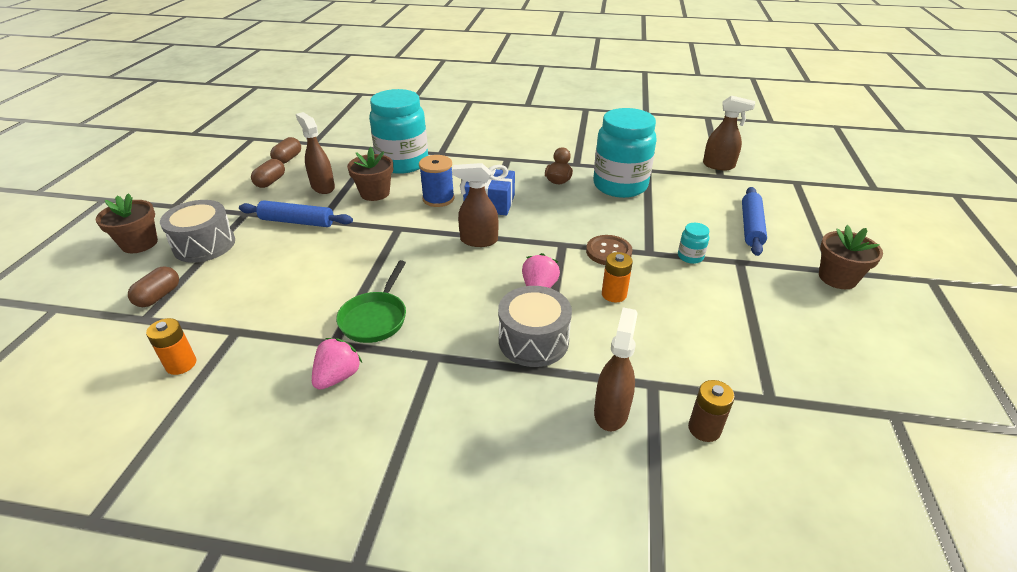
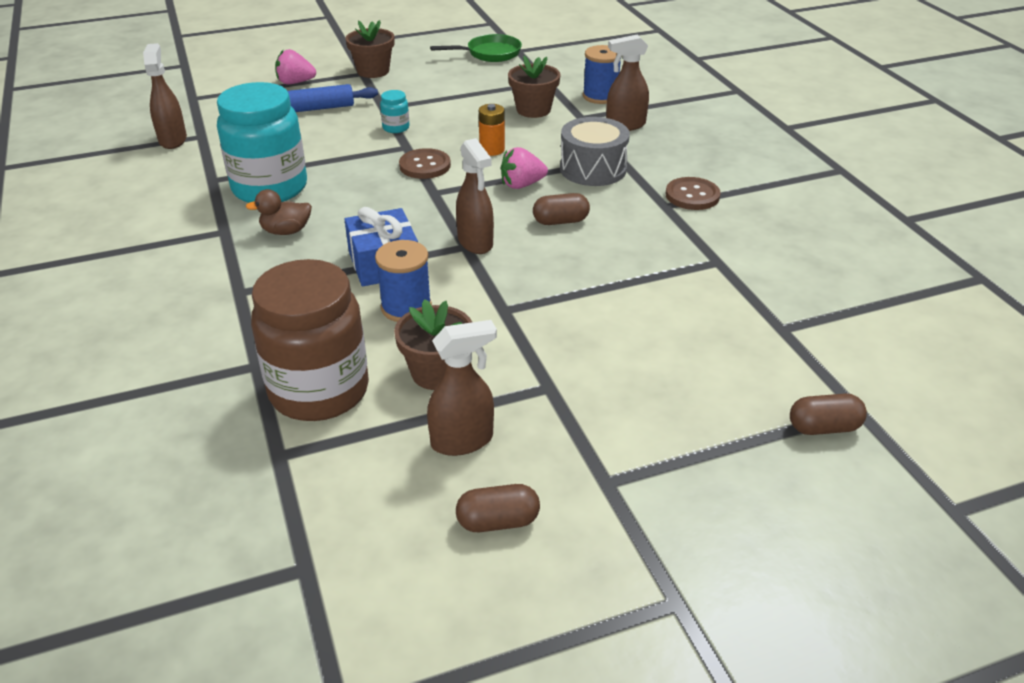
camera: 120 degrees left, 0 degrees up
(139, 243) = (788, 548): brown flower pot -> brown flower pot (533, 110)
(181, 364) = (853, 334): orange battery -> none
(204, 245) = (711, 466): grey drum -> none
(288, 159) = (399, 560): brown capsule -> brown capsule (560, 221)
(297, 221) = (573, 407): blue rolling pin -> none
(322, 187) = (463, 441): brown spray bottle -> brown spray bottle turned 135 degrees counterclockwise
(338, 376) = (744, 240): pink strawberry -> pink strawberry (295, 82)
(375, 318) = (662, 253): green pan -> green pan (490, 53)
(403, 163) = (319, 391): turquoise jar -> brown jar
(432, 384) = (692, 195): none -> brown button
(704, 429) = (600, 96): brown battery -> blue spool

